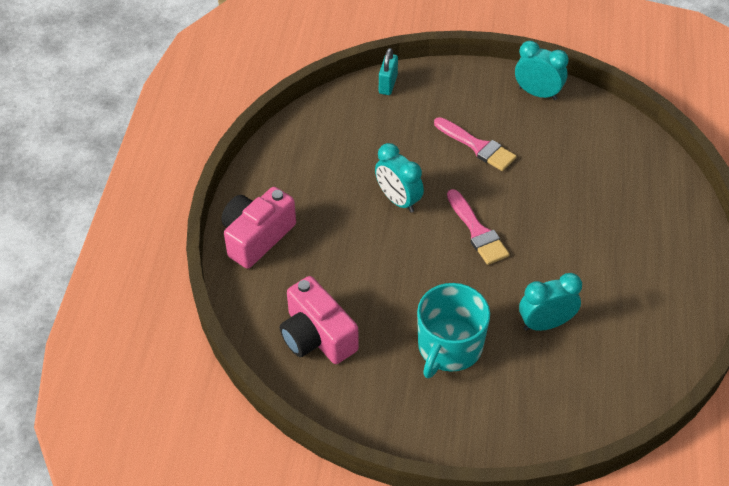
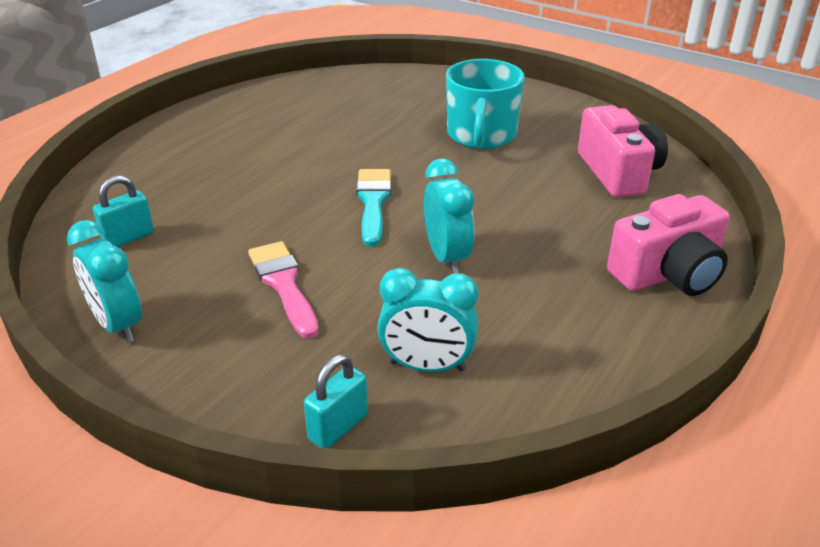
camera: 155 degrees left, 15 degrees down
(449, 347) = (481, 135): turquoise mug -> turquoise mug turned 135 degrees clockwise
(477, 231) = (373, 202): pink brush -> turquoise brush
(545, 323) = (373, 126): turquoise clock -> turquoise clock (427, 366)
(599, 144) = (128, 238): none -> turquoise padlock

